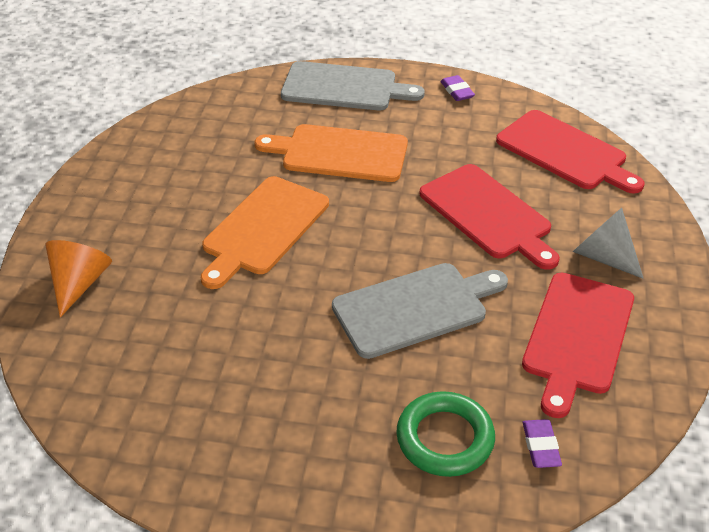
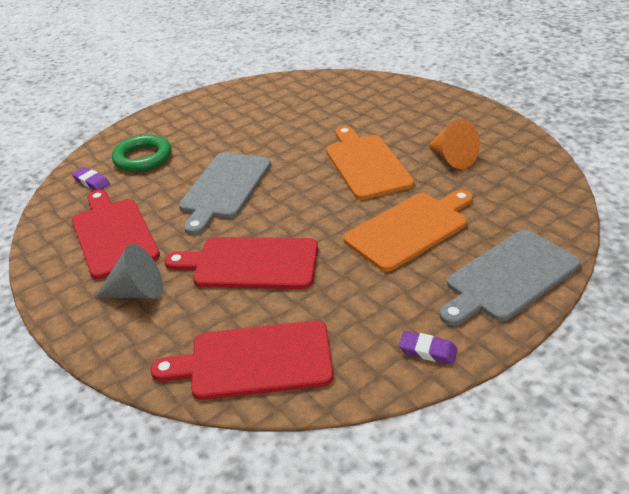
camera: 135 degrees right, 5 degrees down
(79, 283) = (397, 97): orange cone -> orange cone (452, 158)

